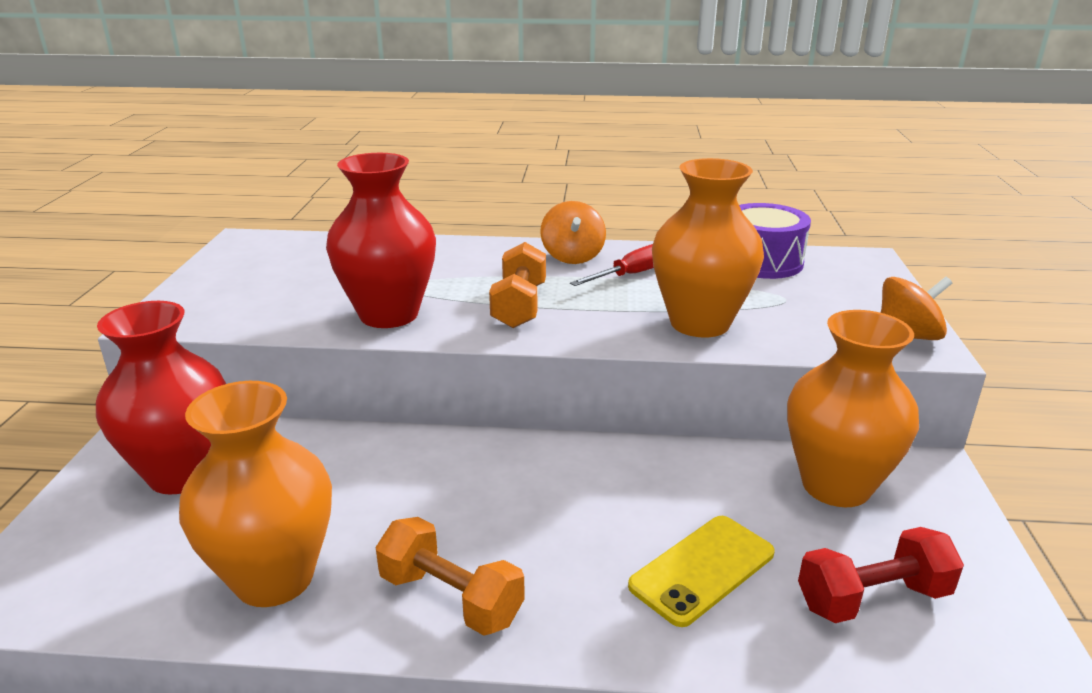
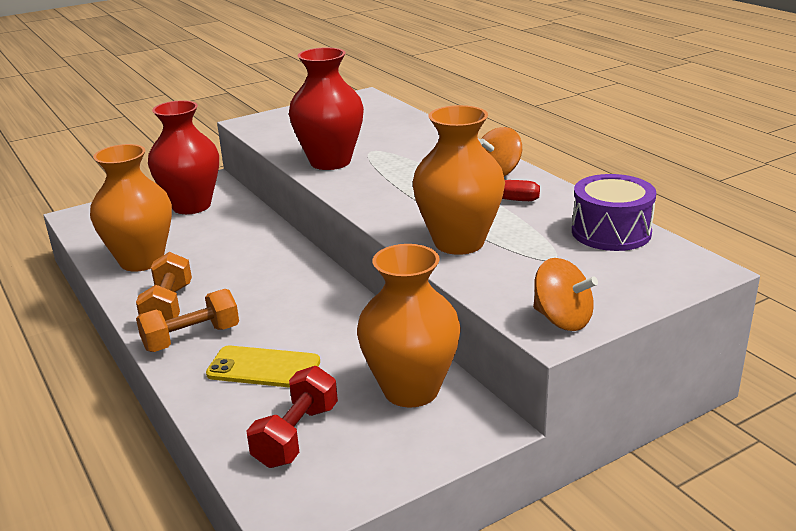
camera: 55 degrees right, 0 degrees up
(519, 306) = (395, 186): orange dumbbell -> orange dumbbell (191, 338)
(873, 598) = (296, 435): red dumbbell -> red dumbbell turned 75 degrees clockwise

